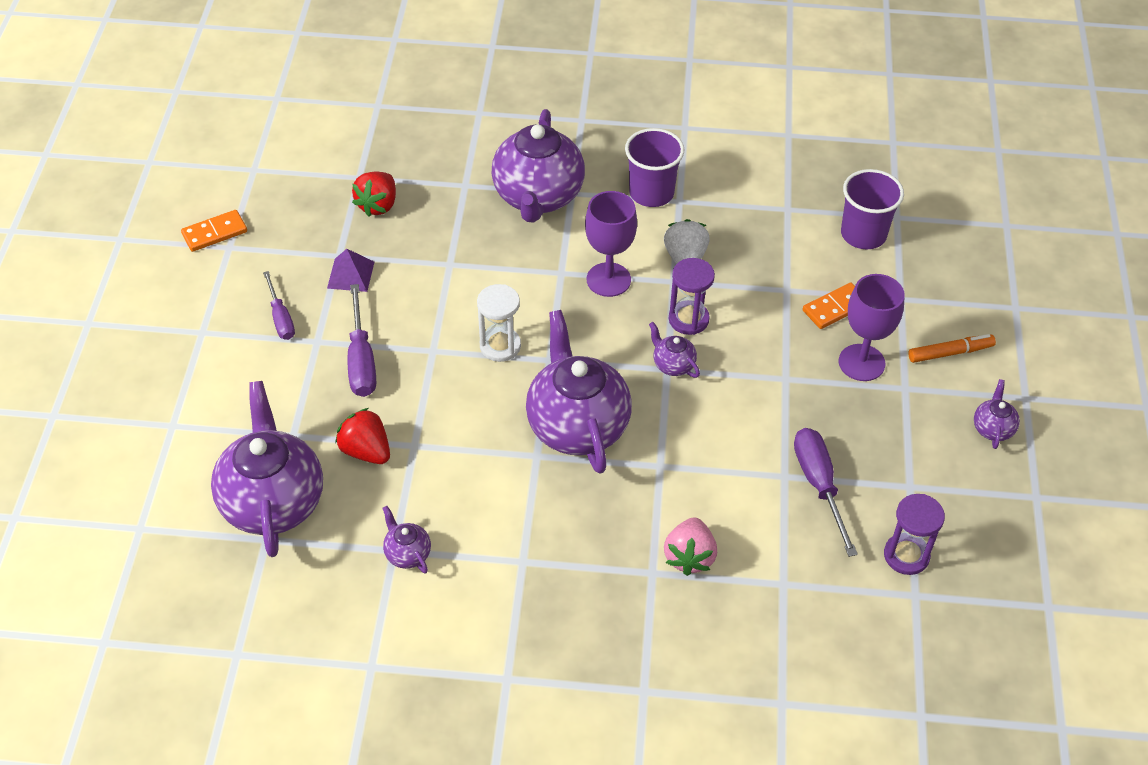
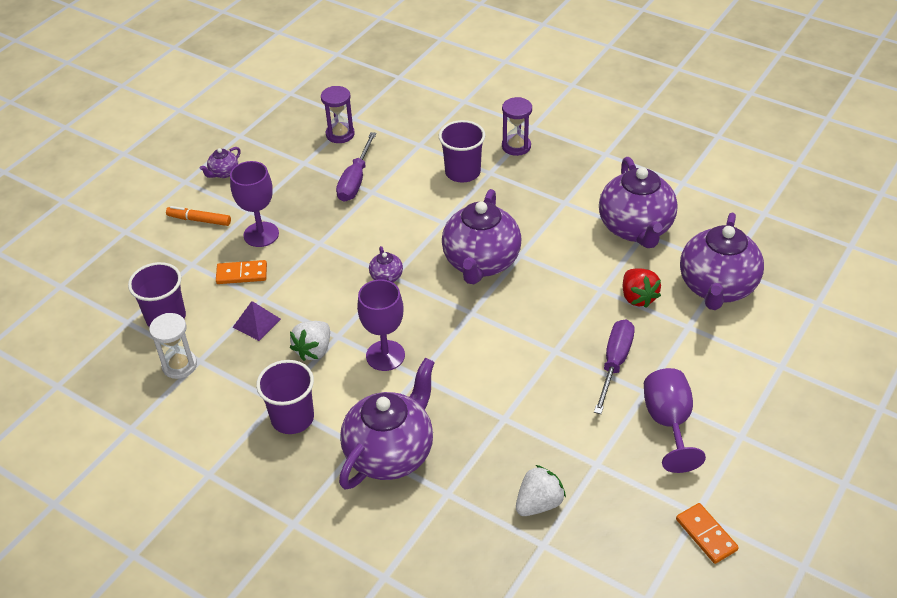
camera: 150 degrees left, 5 degrees down
(215, 233) = (706, 534): orange domino -> orange domino turned 60 degrees clockwise
(281, 318) = (668, 423): purple screwdriver -> purple goblet
(351, 275) = (593, 440): purple pyramid -> purple pyramid (256, 323)
(378, 205) = (539, 503): red strawberry -> white strawberry
(407, 553) = (636, 229): purple teapot -> purple teapot, size x2.34
(500, 346) = (502, 335): white hourglass -> white hourglass (179, 365)
(688, 319) = (350, 304): purple hourglass -> purple hourglass (516, 146)
(689, 557) = (462, 172): pink strawberry -> purple cup

